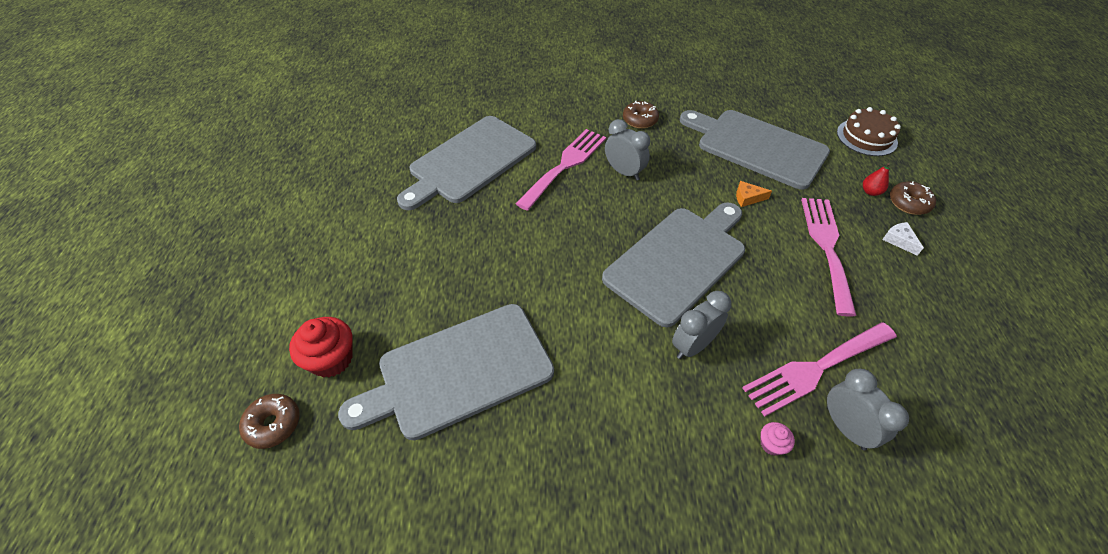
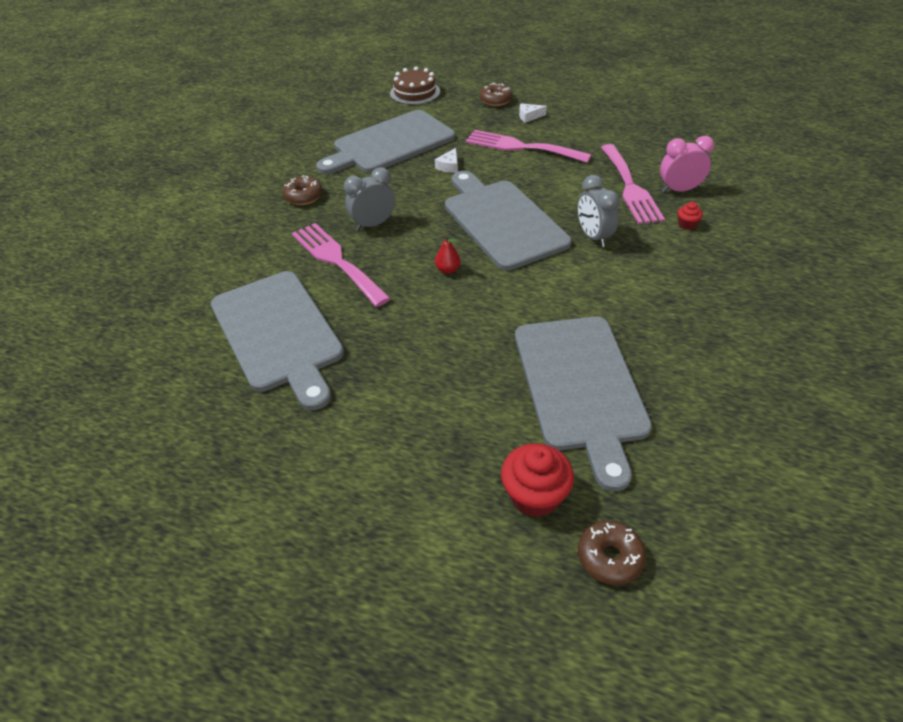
camera: 70 degrees left, 5 degrees down
(748, 198) = (449, 166): orange cheese -> white cheese
(771, 444) = (687, 224): pink cupcake -> red cupcake
(845, 427) = (679, 190): grey clock -> pink clock
(870, 192) = (475, 111): red pear -> red pear (448, 270)

